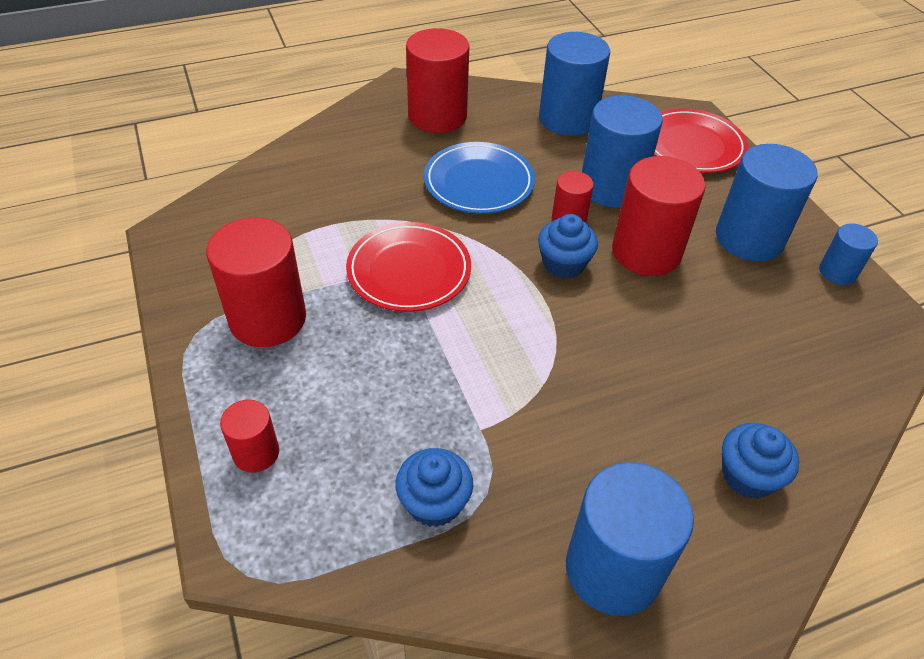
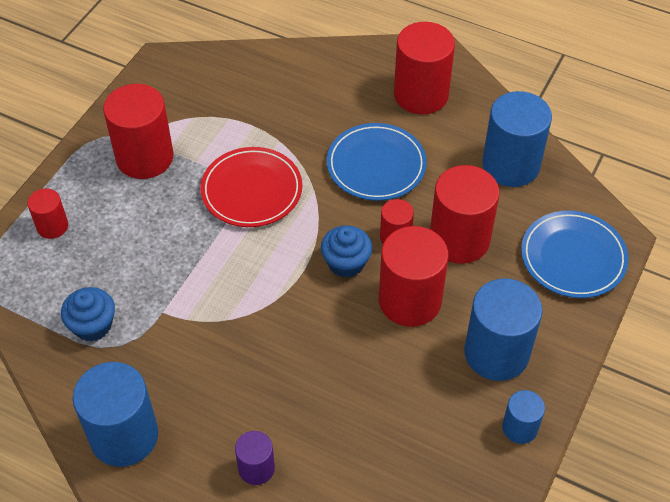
camera: 50 degrees right, 5 degrees up
(611, 187) = (459, 239): blue cylinder -> red cylinder
(692, 145) = (573, 257): red plate -> blue plate
(748, 475) = (256, 468): blue cupcake -> purple cylinder

